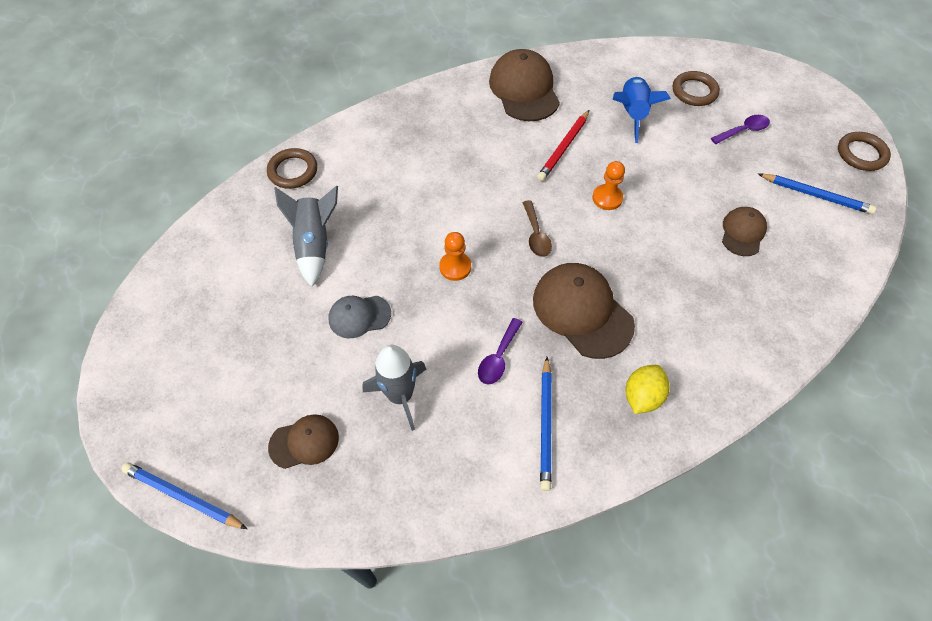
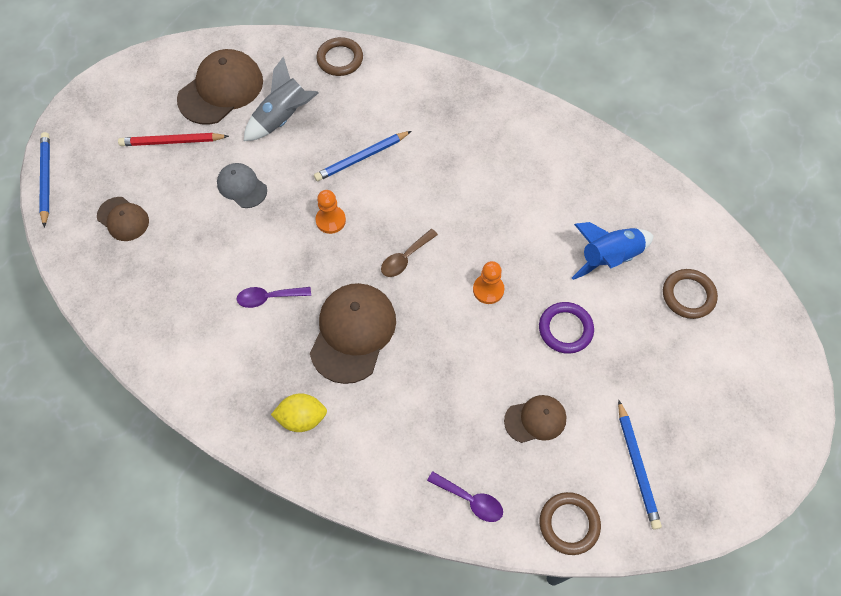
camera: 55 degrees right, 5 degrees up
(400, 395) = (195, 253): grey rocket -> none
(524, 89) = (564, 157): brown cap -> brown cap (221, 90)
(546, 425) = (232, 362): blue pencil -> blue pencil (361, 158)
(563, 148) = (519, 226): red pencil -> red pencil (172, 142)
(675, 172) = (565, 329): none -> purple ring
(743, 131) = (671, 363): purple spoon -> purple spoon (470, 500)
(861, 154) = (734, 489): brown ring -> brown ring (569, 524)

